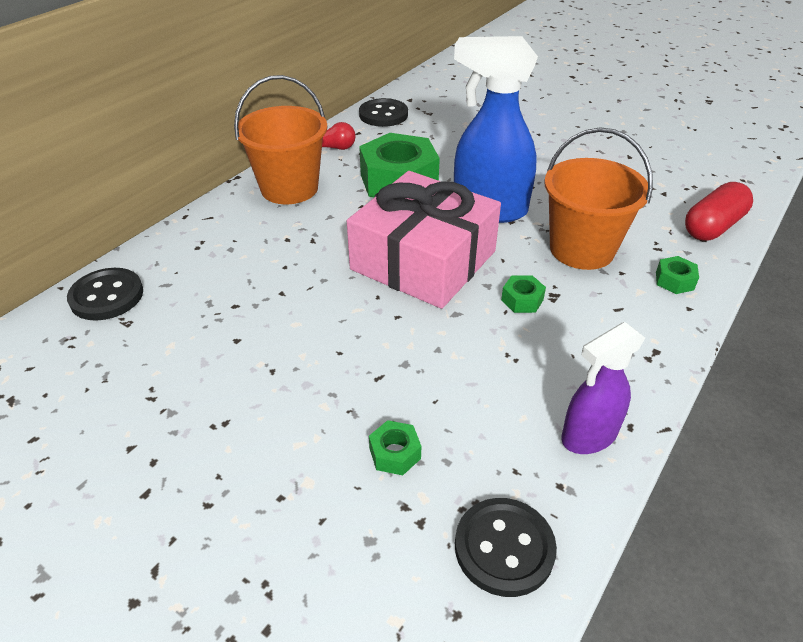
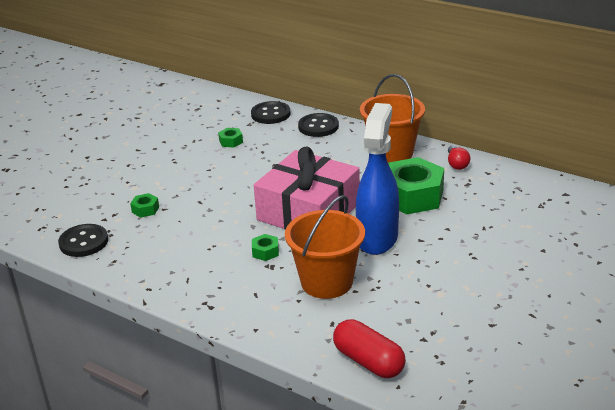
camera: 90 degrees right, 10 degrees down
(383, 115) = (526, 182): black button -> black button (318, 127)
(588, 436) = (144, 272): purple spray bottle -> none
(674, 281) = (288, 326): green nut -> green nut (231, 141)

